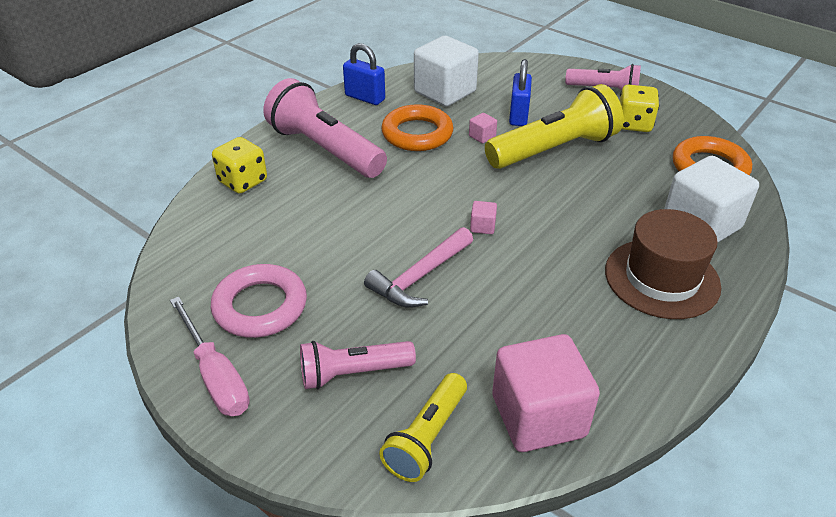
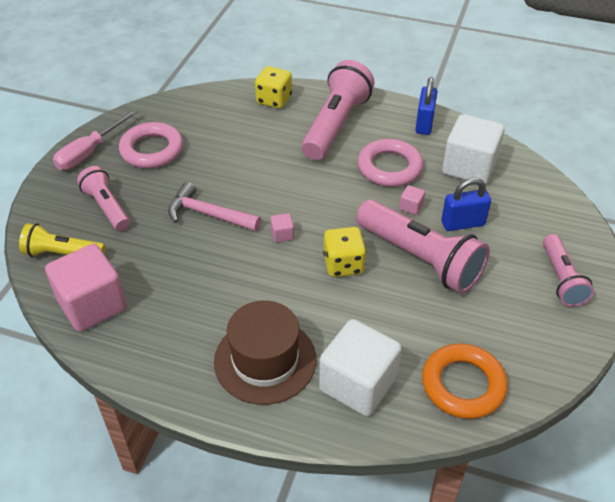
camera: 70 degrees right, 5 degrees up
(417, 134) = (389, 167): orange ring -> pink ring
(554, 150) = (420, 259): yellow flashlight -> pink flashlight
(633, 124) = (507, 312): yellow dice -> yellow dice (343, 264)

